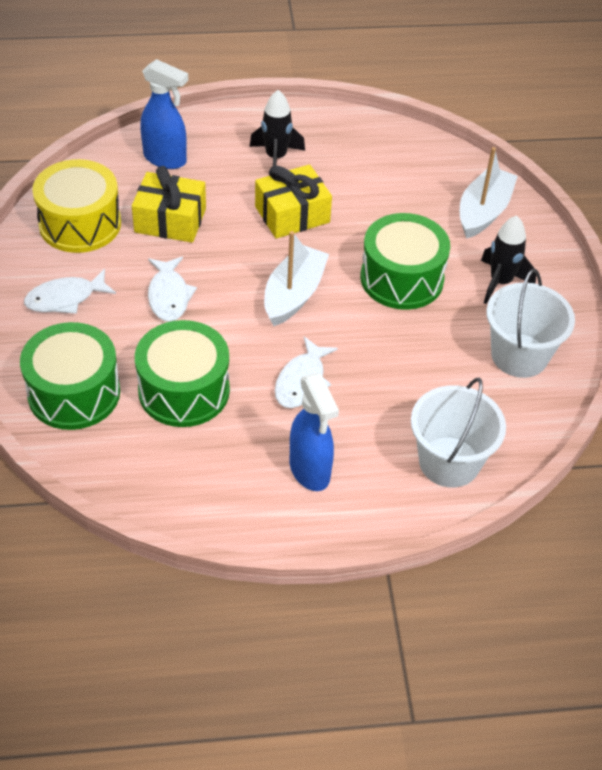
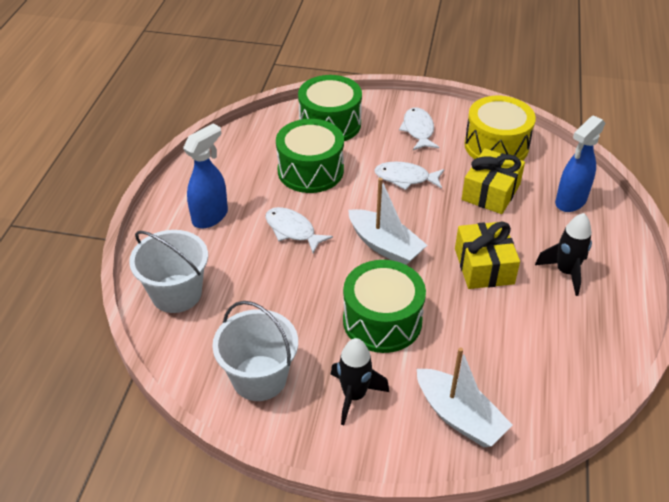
camera: 110 degrees right, 5 degrees down
(310, 471) = (210, 216): blue spray bottle -> blue spray bottle turned 135 degrees clockwise

